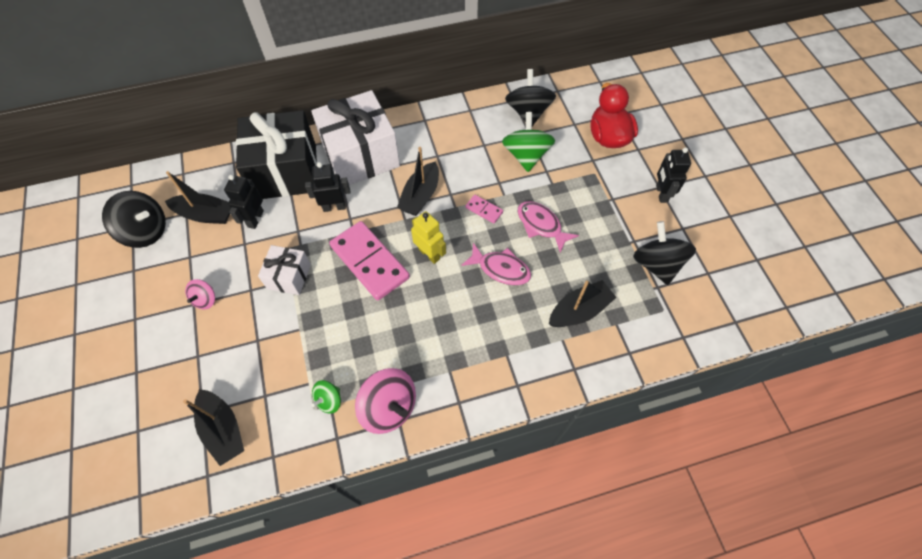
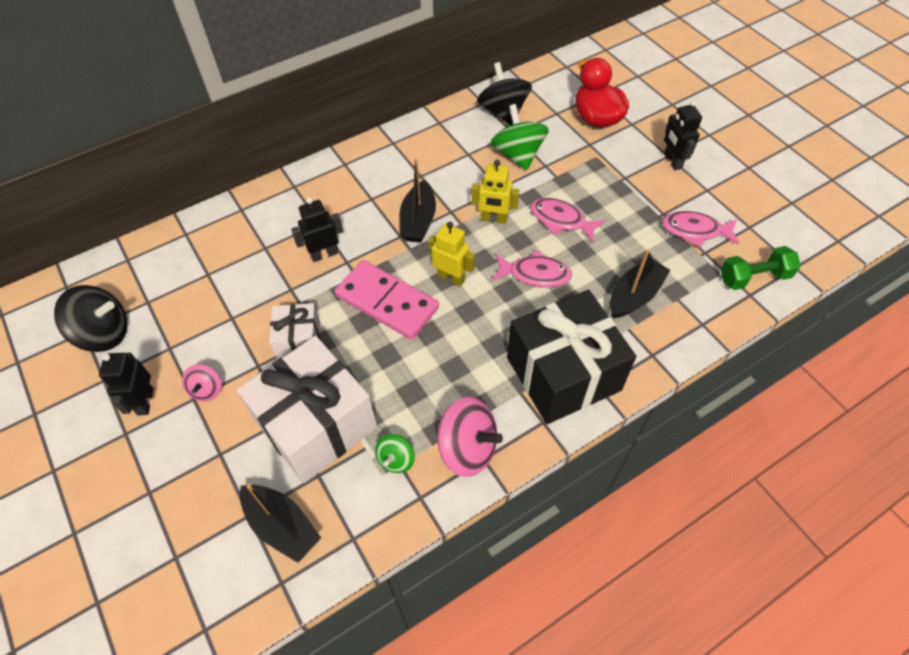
camera: 15 degrees left, 5 degrees down
(205, 215) = (172, 298): black boat -> none
(255, 219) = (235, 288): black robot -> black robot (145, 401)
(285, 172) = (253, 230): black gift -> black gift (563, 374)
(361, 156) = (334, 194): white gift -> white gift (316, 424)
(484, 210) = (493, 219): pink domino -> yellow robot
(656, 264) = (695, 231): black spinning top -> pink fish
(693, 322) = (754, 277): none -> green dumbbell

